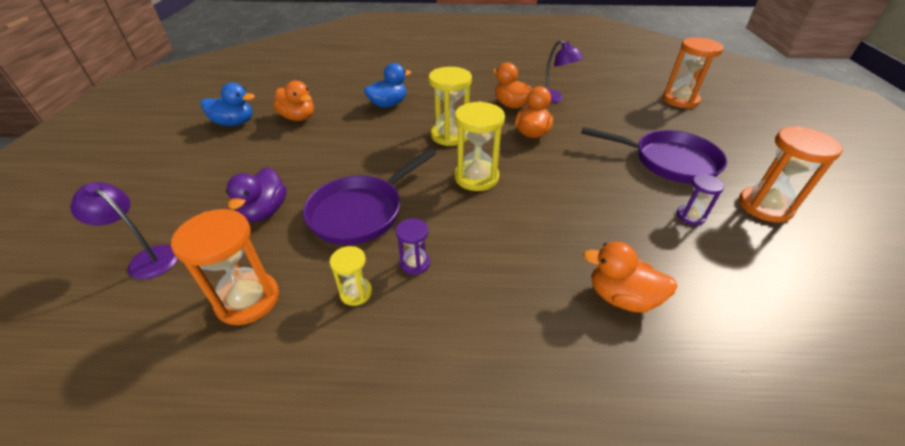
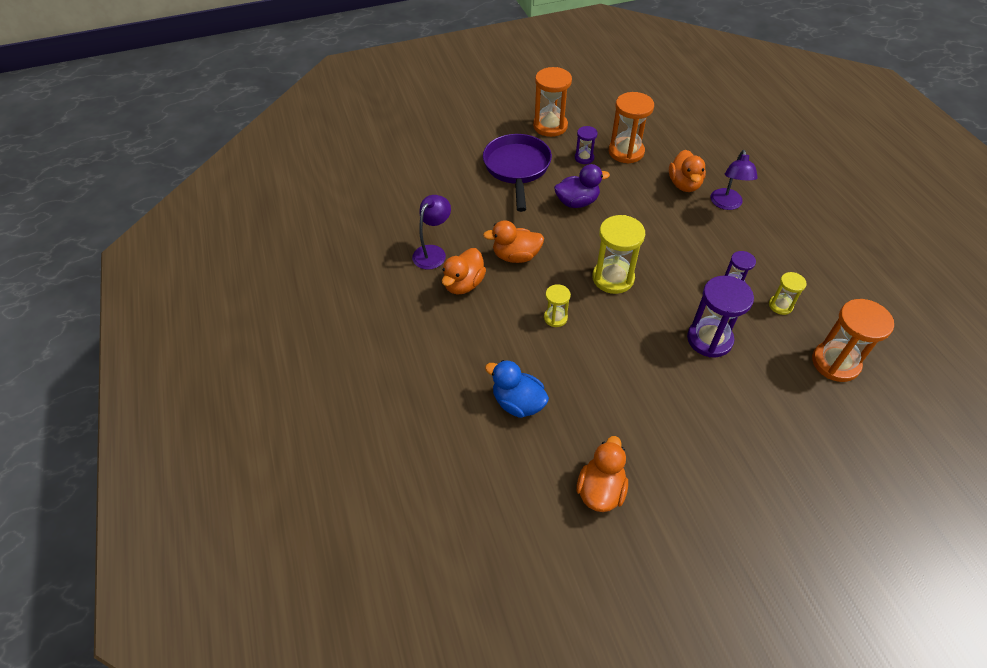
camera: 110 degrees left, 10 degrees up
(147, 258) = (867, 463): purple lamp -> purple lamp (726, 204)
(234, 123) = (656, 564): blue duck -> none
(264, 211) = (760, 412): purple duck -> purple duck (577, 202)
(361, 212) = (709, 339): purple pan -> purple hourglass
(450, 135) = (555, 318): yellow hourglass -> yellow hourglass, size x0.54
(680, 100) = (395, 162): orange hourglass -> orange hourglass (626, 152)

